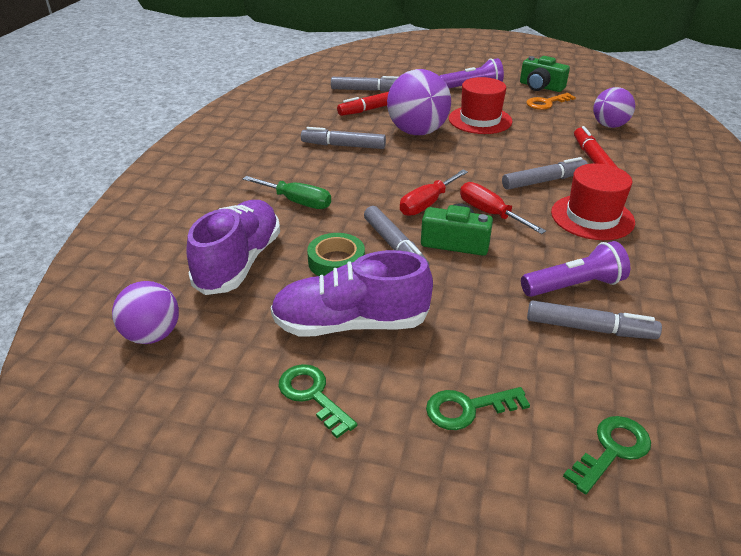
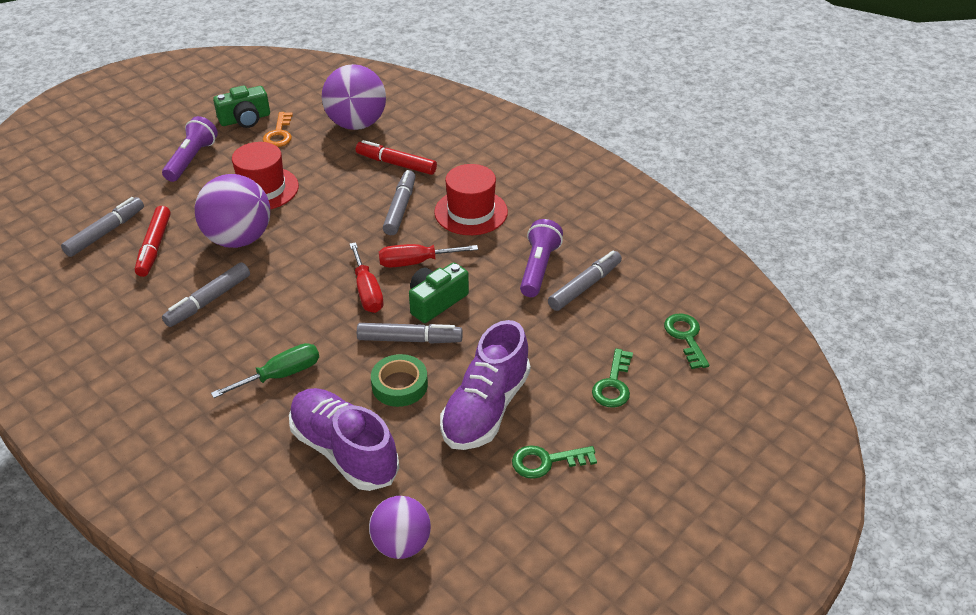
camera: 60 degrees left, 5 degrees up
(609, 125) = (356, 124): purple ball -> purple ball, size x1.59

